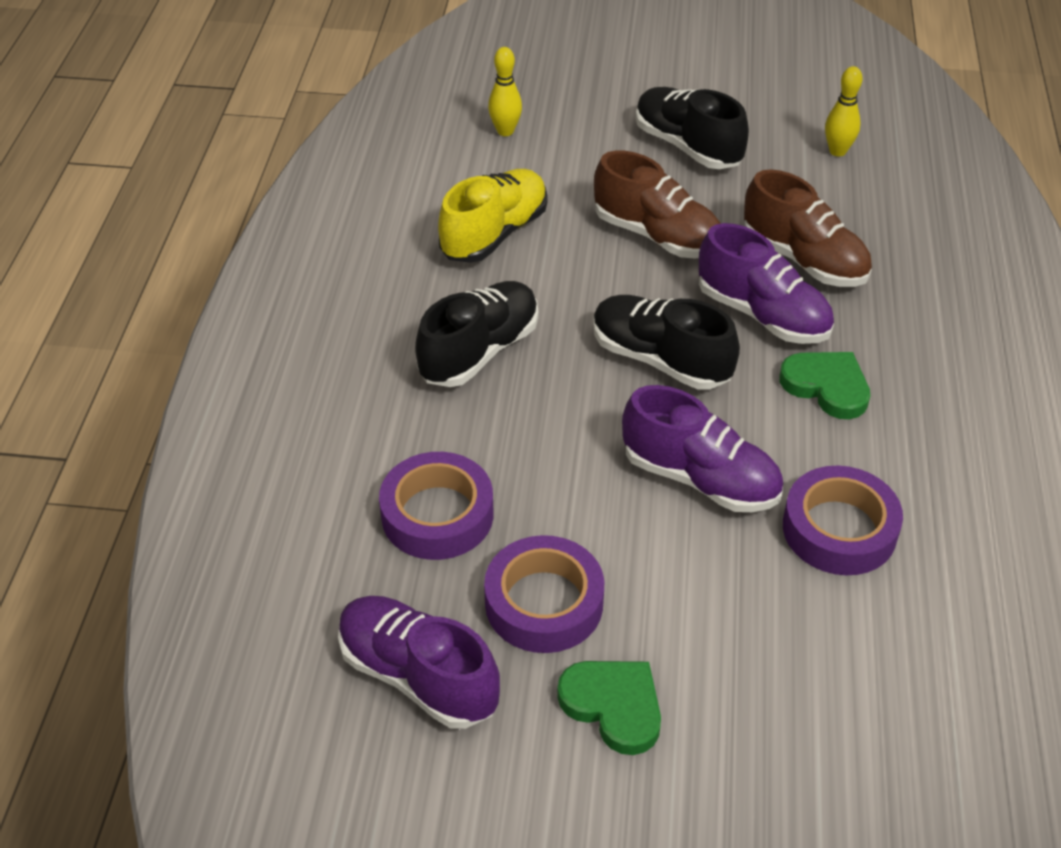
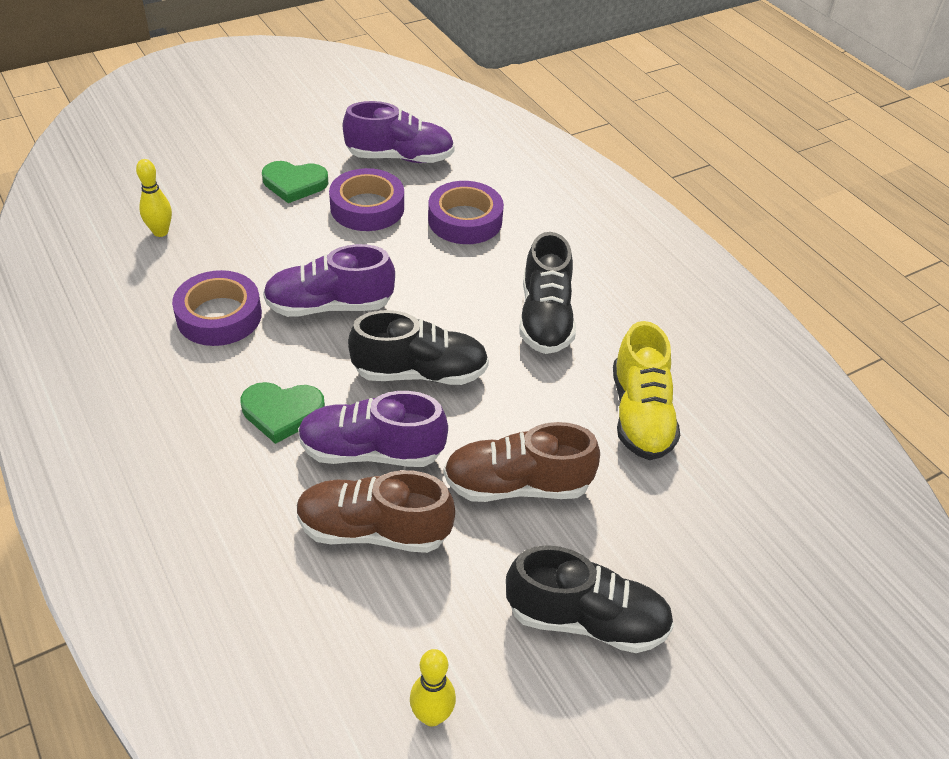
camera: 140 degrees right, 0 degrees up
(505, 131) = (759, 532): yellow bowling pin -> yellow bowling pin (160, 232)

